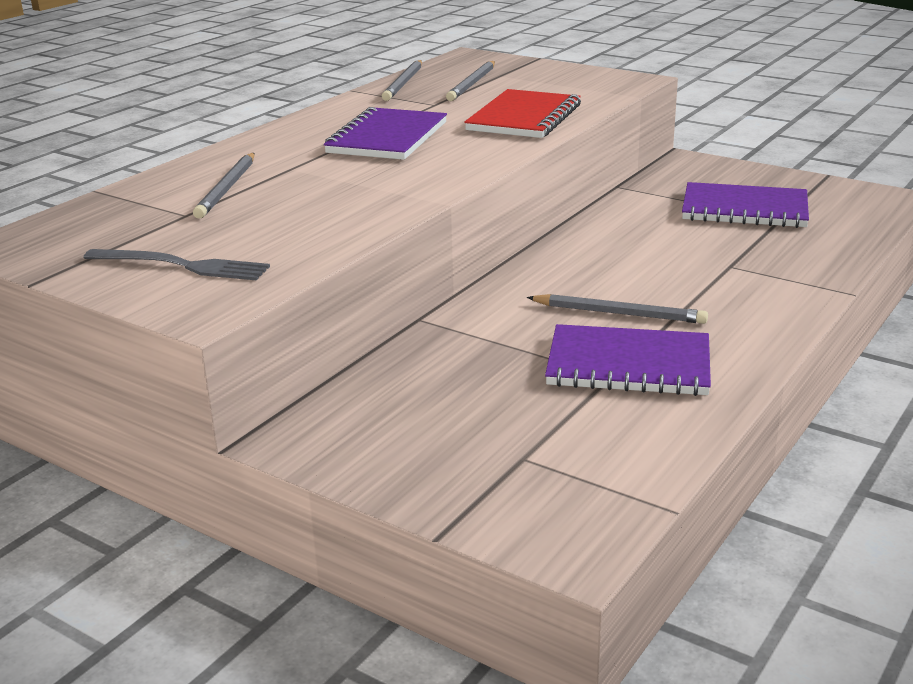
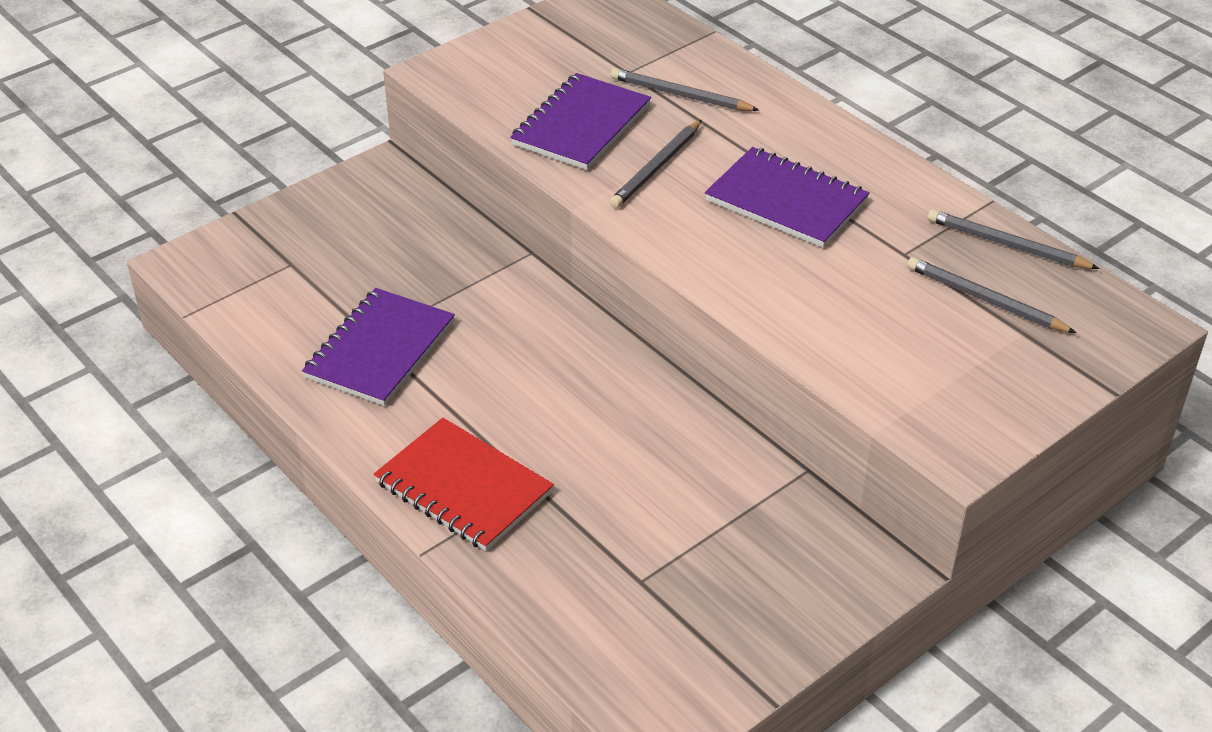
camera: 105 degrees right, 15 degrees up
(181, 266) = (519, 66): grey fork -> none
(524, 118) = (817, 311): red notebook -> red notebook (463, 488)
(619, 313) = (473, 371): grey pencil -> grey pencil (656, 167)
(744, 209) = (682, 559): purple notebook -> purple notebook (581, 125)

